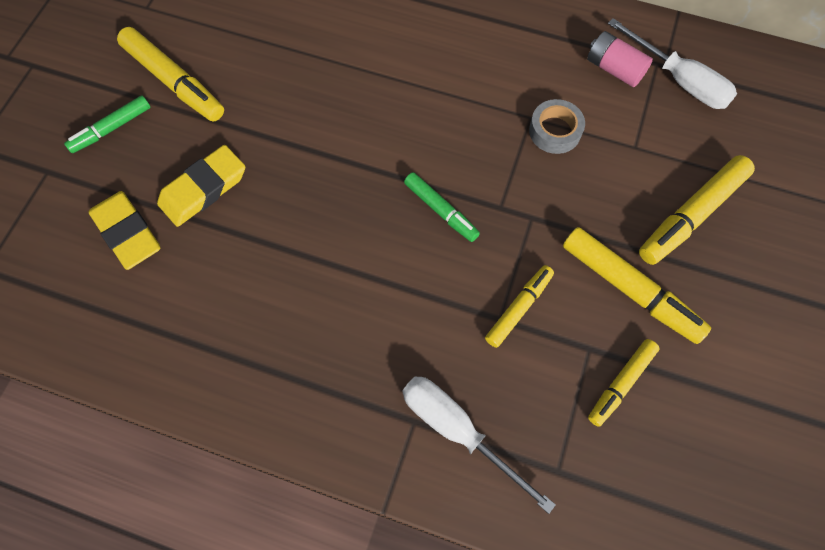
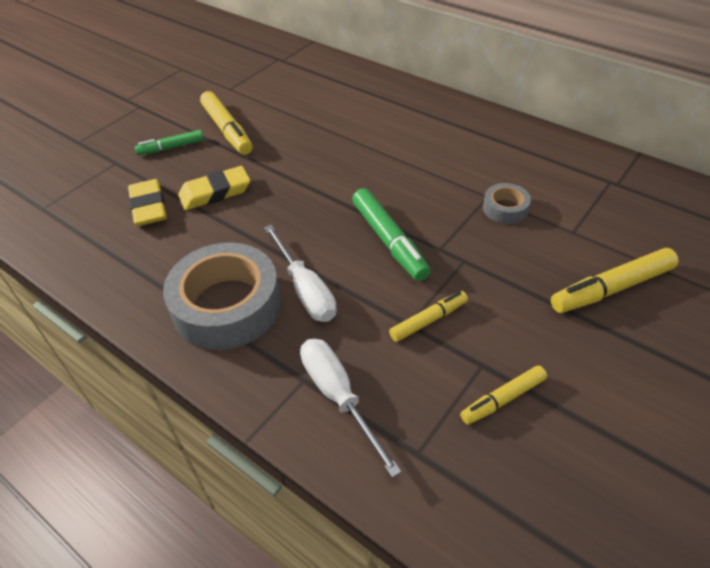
camera: 20 degrees right, 20 degrees down
(290, 351) = (227, 305): none -> grey tape
(440, 210) = (389, 240): green marker -> green marker, size x1.62
(614, 69) = (571, 178): pink battery -> none
(629, 289) = (535, 329): yellow marker -> none
(679, 80) = (627, 195): white screwdriver -> white screwdriver (305, 289)

